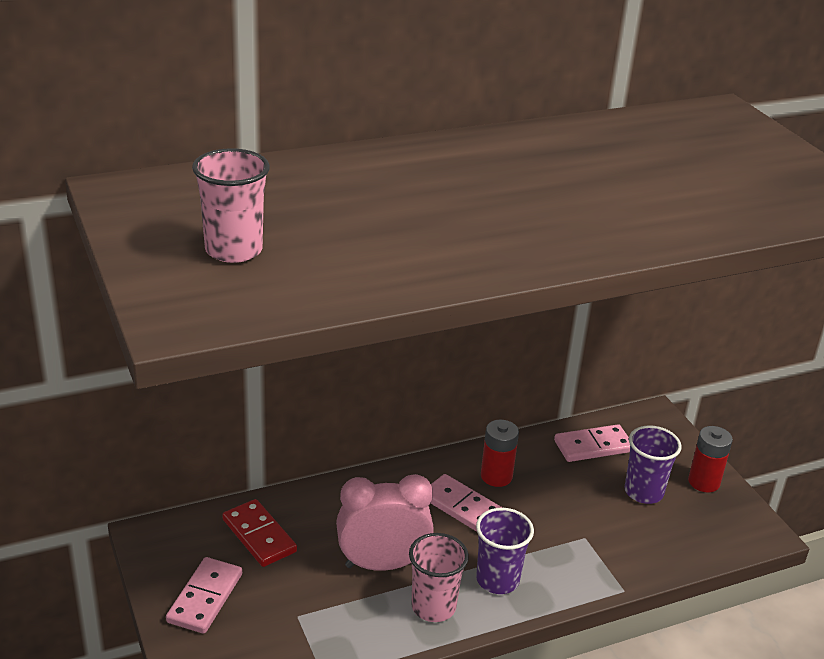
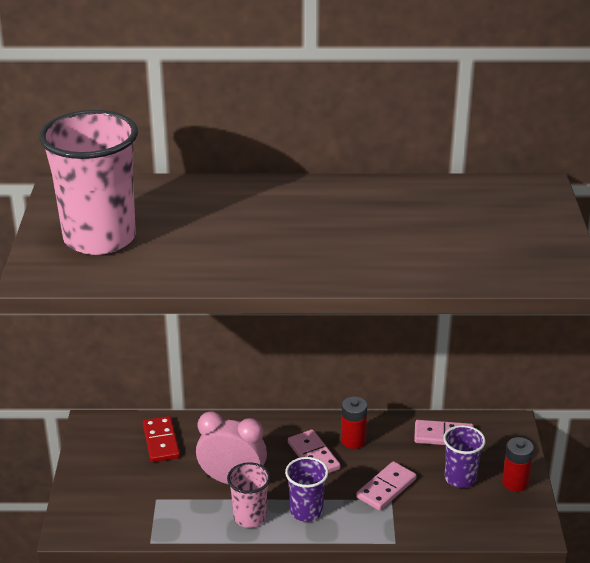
camera: 25 degrees right, 0 degrees up
(205, 598) = (104, 472): pink domino -> pink domino (386, 488)
(233, 250) = (99, 238): pink cup -> pink cup, size x1.95

